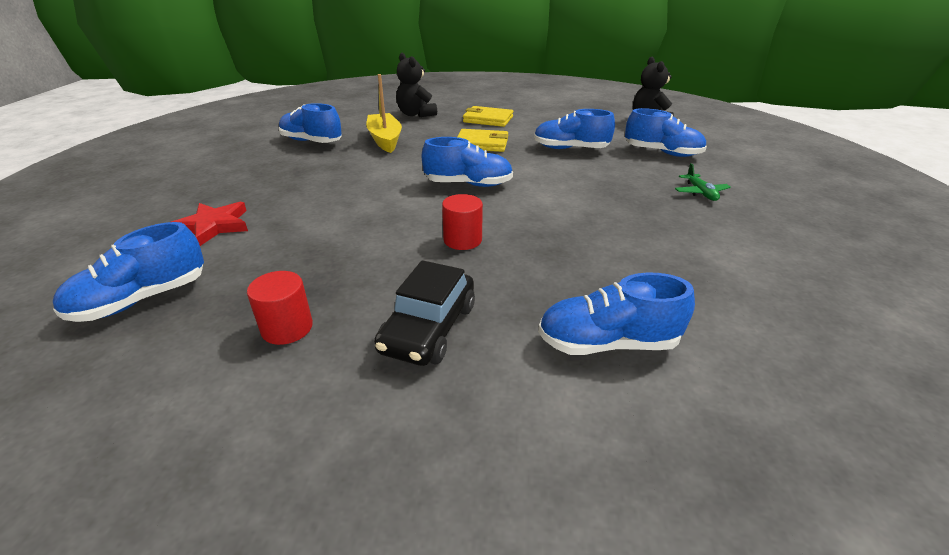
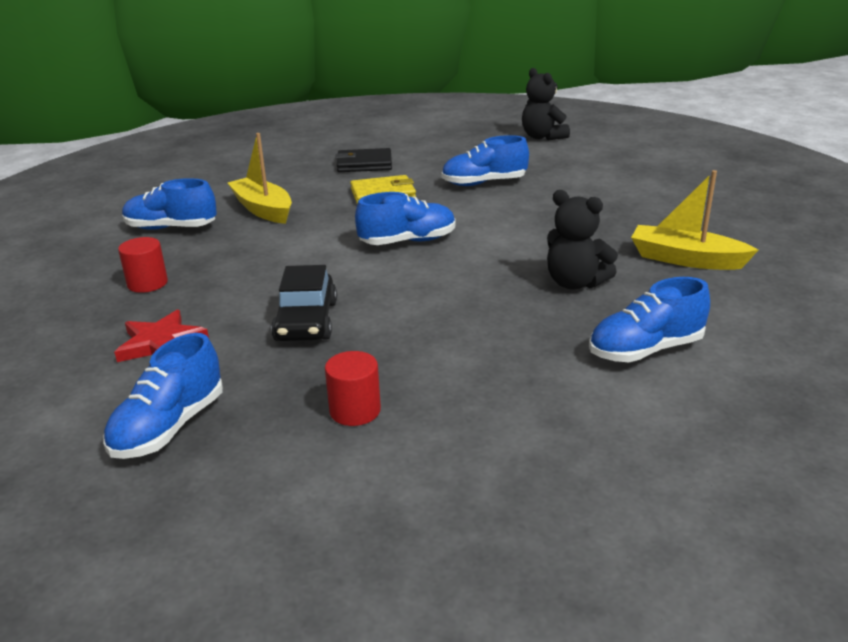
camera: 20 degrees left, 5 degrees down
(416, 114) = (270, 172): black teddy bear -> black teddy bear (575, 283)
(429, 328) = (488, 377): black car -> black car (306, 321)
(462, 240) = (451, 297): red cylinder -> red cylinder (147, 283)
(488, 119) = (364, 164): yellow wallet -> black wallet
(662, 153) = (579, 171): blue shoe -> none
(700, 192) = (640, 206): green plane -> none
(715, 254) = (686, 259): none -> yellow boat

